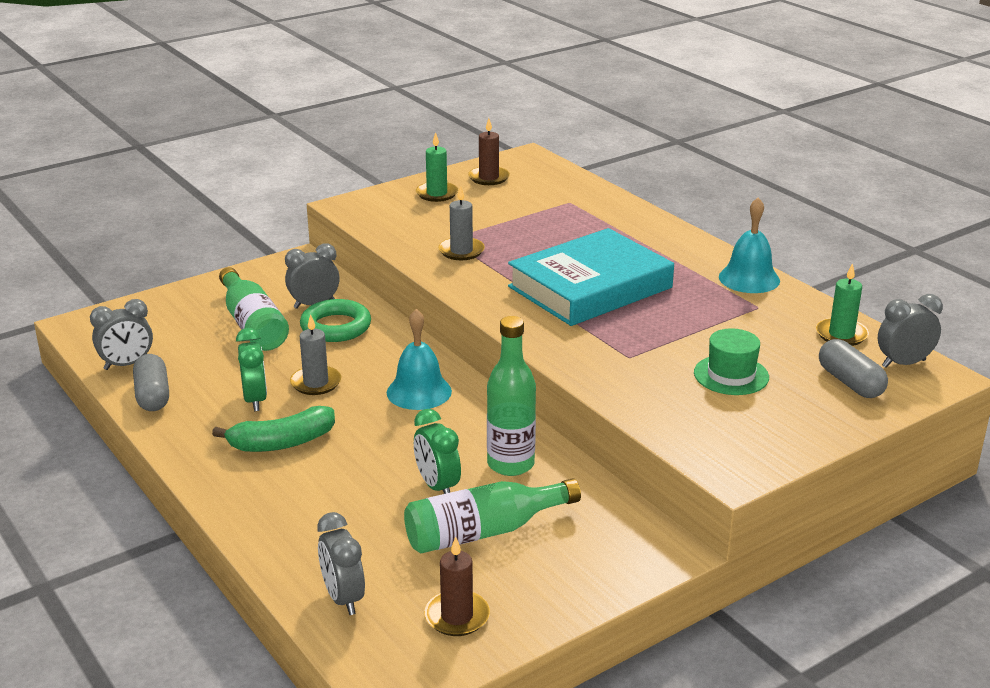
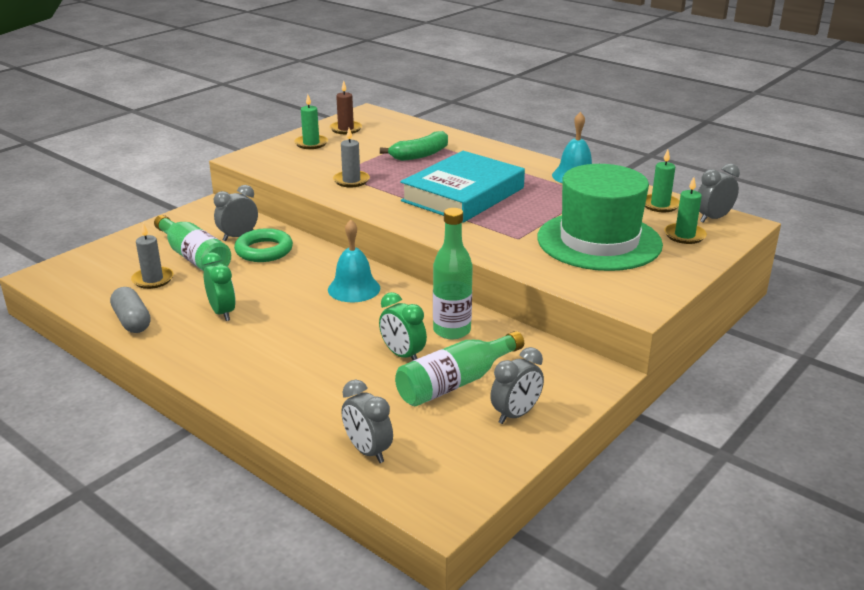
camera: 15 degrees left, 0 degrees up
(127, 364) = (98, 300): grey clock -> grey clock (516, 415)
(282, 442) = (260, 341): green banana -> green banana (420, 155)
(316, 383) = (267, 293): grey candle -> grey candle (153, 279)
(457, 616) = (466, 449): brown candle -> none
(731, 375) = (599, 241): green hat -> green hat, size x2.17
(850, 383) = (684, 235): grey capsule -> green candle

